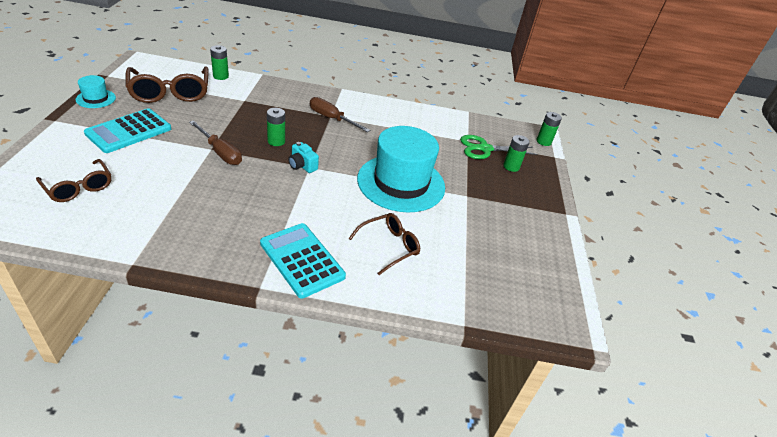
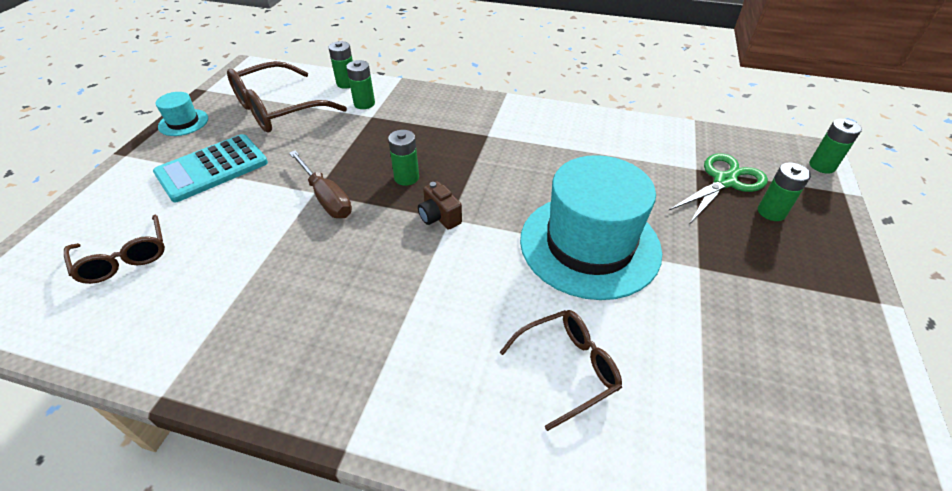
camera: 15 degrees right, 5 degrees up
(170, 93) = (277, 110): brown glasses -> brown glasses turned 60 degrees clockwise
(237, 91) = (364, 104): none -> green battery
(302, 166) = (439, 217): turquoise camera -> brown camera
(302, 260) = (420, 394): turquoise calculator -> none
(332, 118) = (489, 139): brown screwdriver -> none
(485, 149) = (724, 181): green scissors -> green scissors turned 135 degrees clockwise

